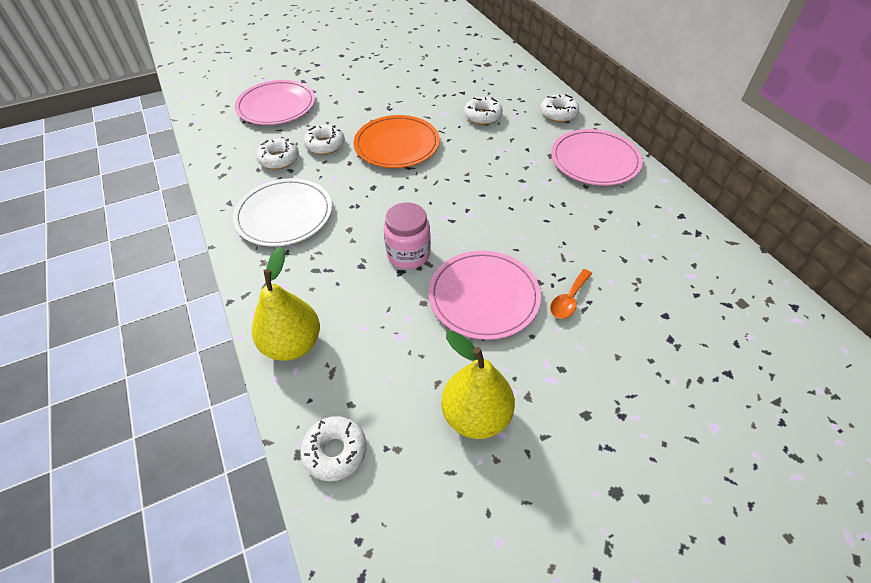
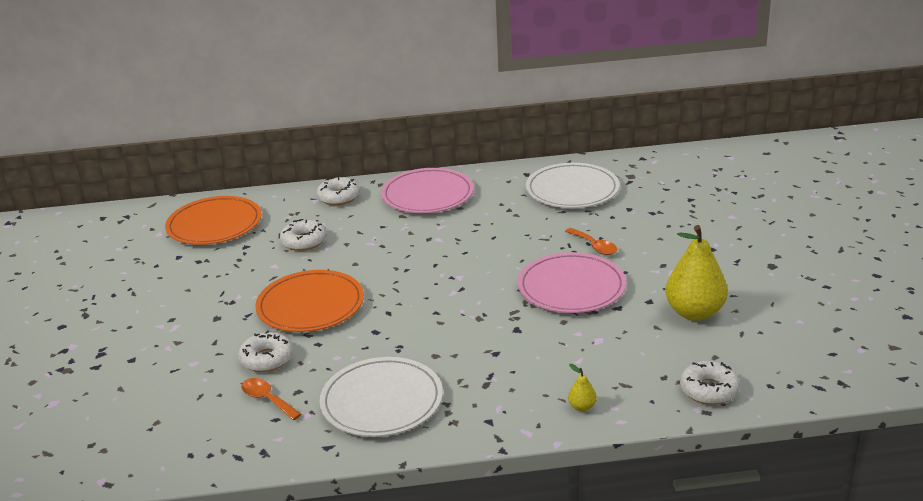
camera: 70 degrees left, 20 degrees down
(276, 106) = (139, 395): pink plate -> none
(279, 159) = (267, 399): white donut -> orange spoon
(292, 344) = (582, 407): yellow pear -> yellow pear, size x0.42
(408, 254) = (495, 321): pink jar -> none
(484, 70) = (214, 225): none -> orange plate
(673, 258) = (572, 190): none -> white plate

